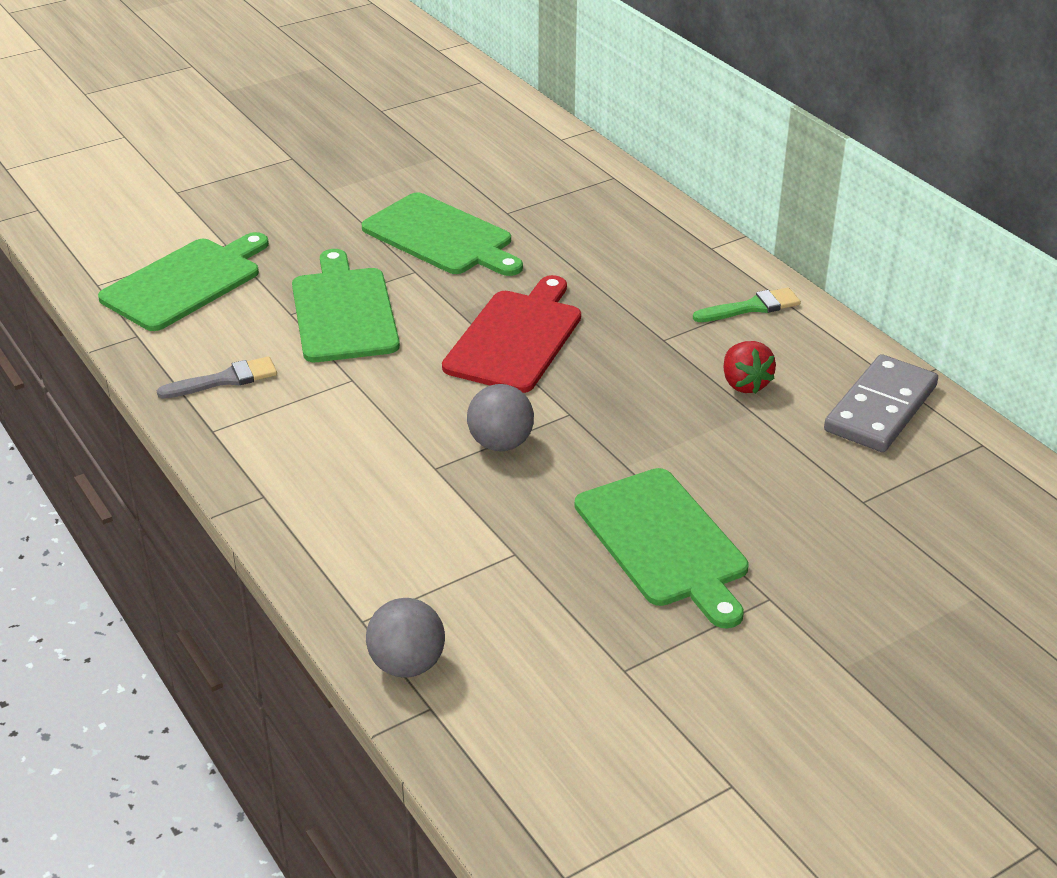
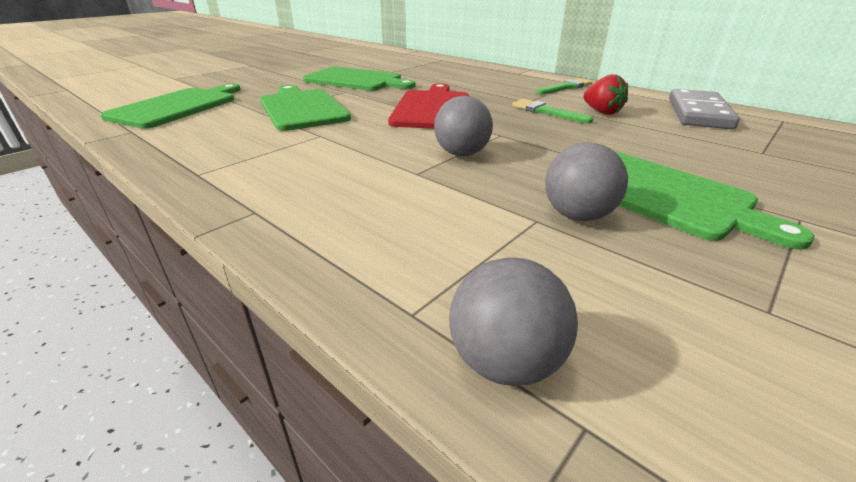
camera: 15 degrees left, 5 degrees down
(225, 380) = (209, 145): grey brush -> none
(557, 555) = (577, 215): none -> grey ball
(667, 371) = (546, 112): none -> green brush

